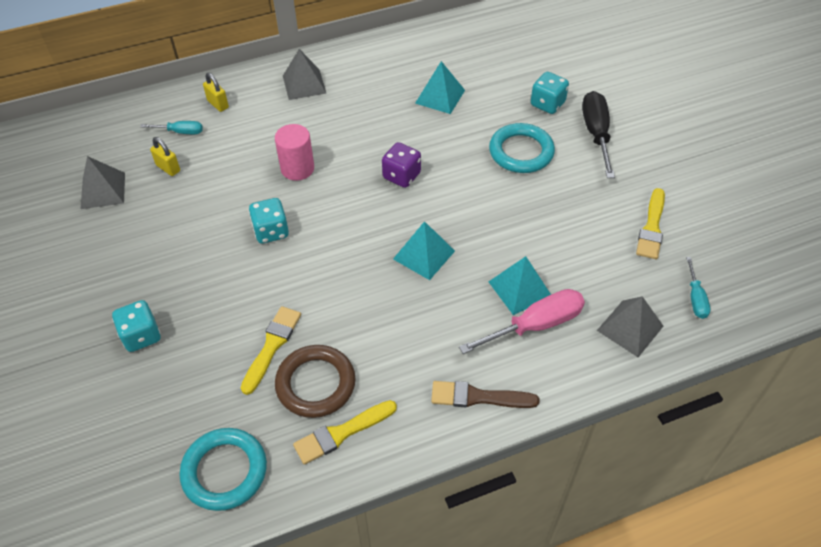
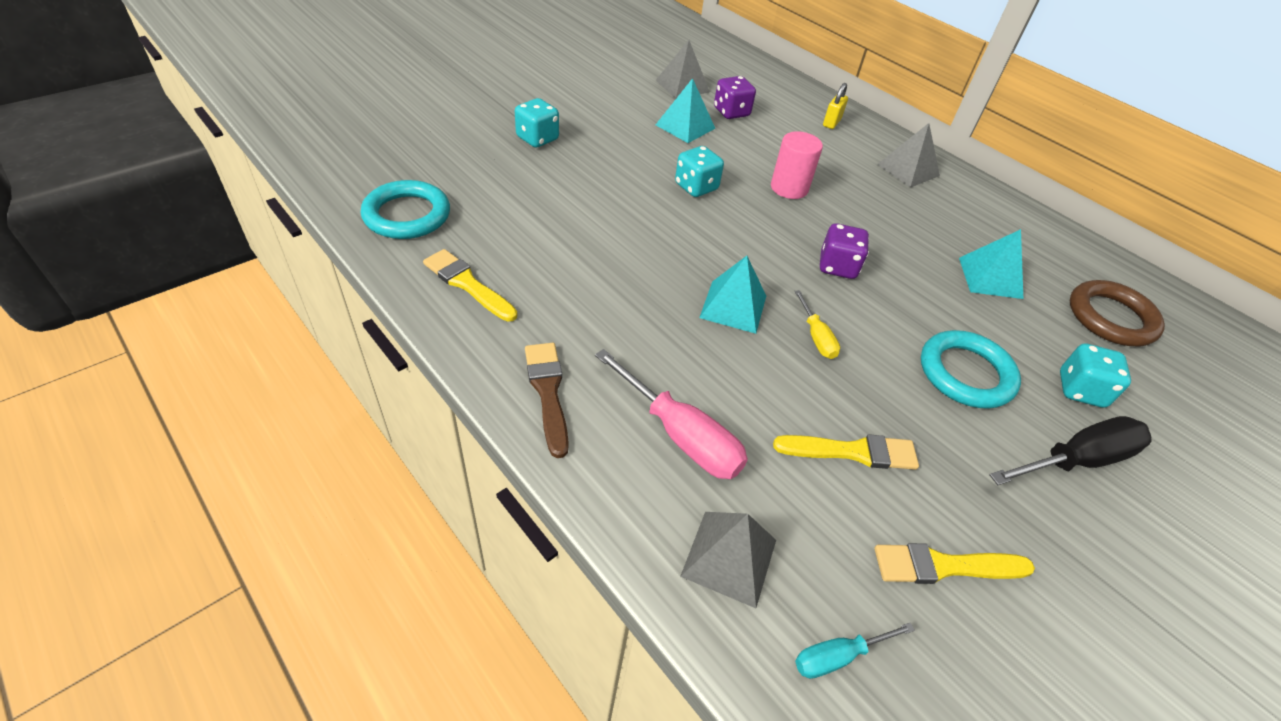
camera: 65 degrees right, 5 degrees down
(168, 168) = (731, 112): yellow padlock -> purple dice
(180, 132) = (779, 109): turquoise screwdriver -> none
(272, 346) = (556, 216): yellow brush -> yellow brush (852, 452)
(315, 384) = (522, 254): brown ring -> brown ring (1111, 318)
(468, 217) = (816, 337): none -> yellow screwdriver
(520, 289) = (731, 409): turquoise pyramid -> turquoise pyramid (685, 126)

